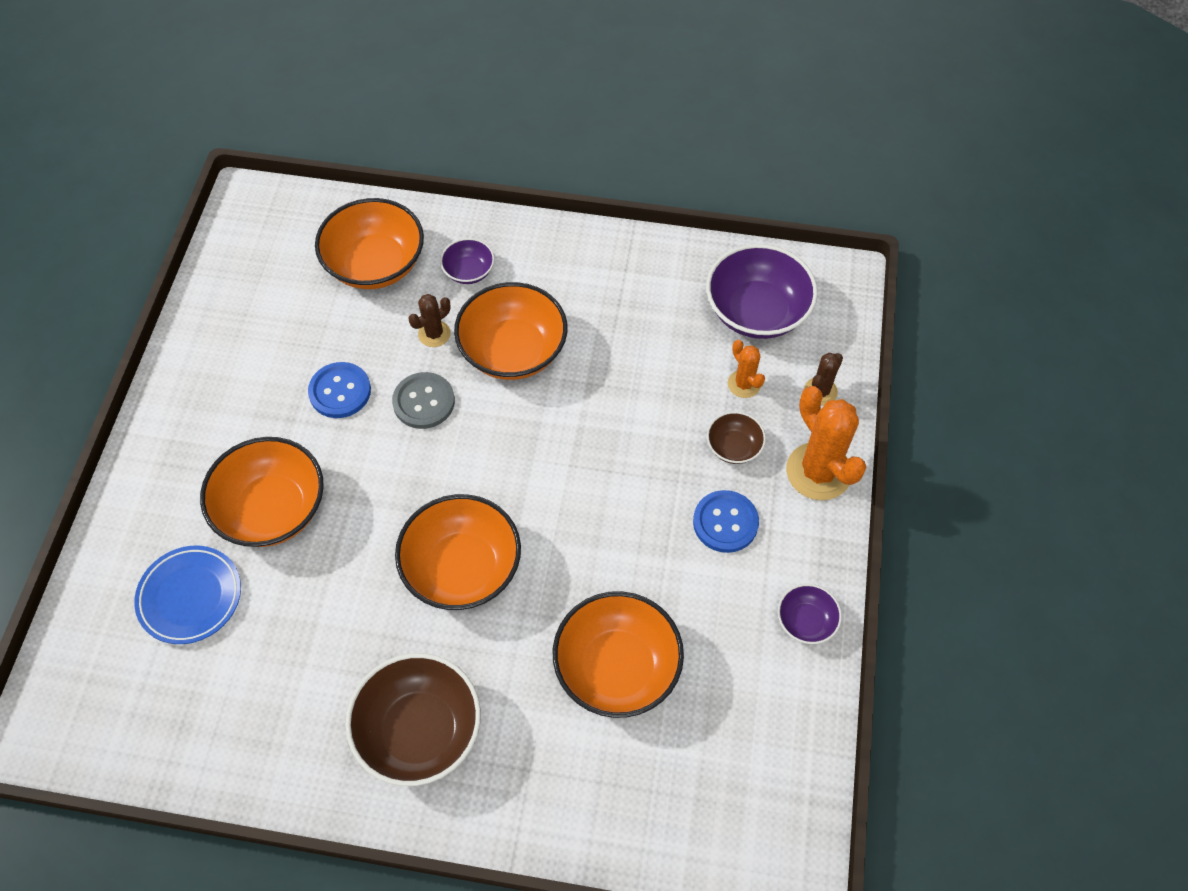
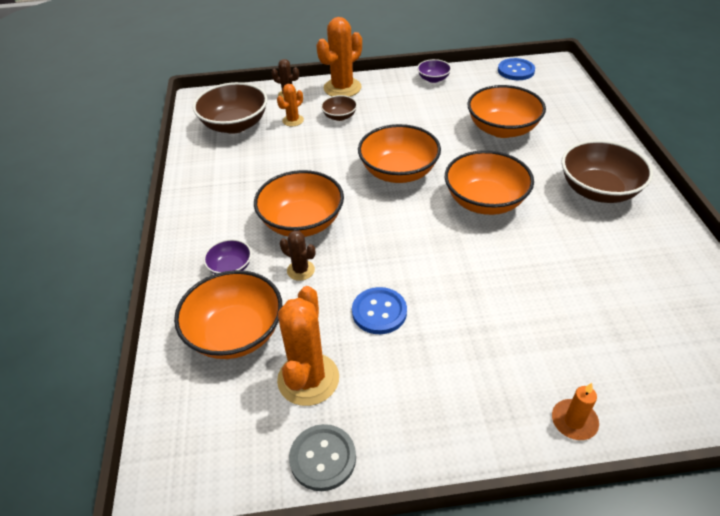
camera: 105 degrees left, 15 degrees down
(130, 513) = (574, 421): none -> orange candle
(190, 597) = (610, 341): blue plate -> none
(272, 509) = (506, 317): orange bowl -> orange bowl (398, 172)
(291, 312) = (308, 379): none -> orange cactus
(424, 402) = (367, 257): grey button -> grey button (323, 458)
(725, 522) = (391, 111): blue button -> blue button (516, 71)
(756, 311) = (235, 125): purple bowl -> brown bowl

